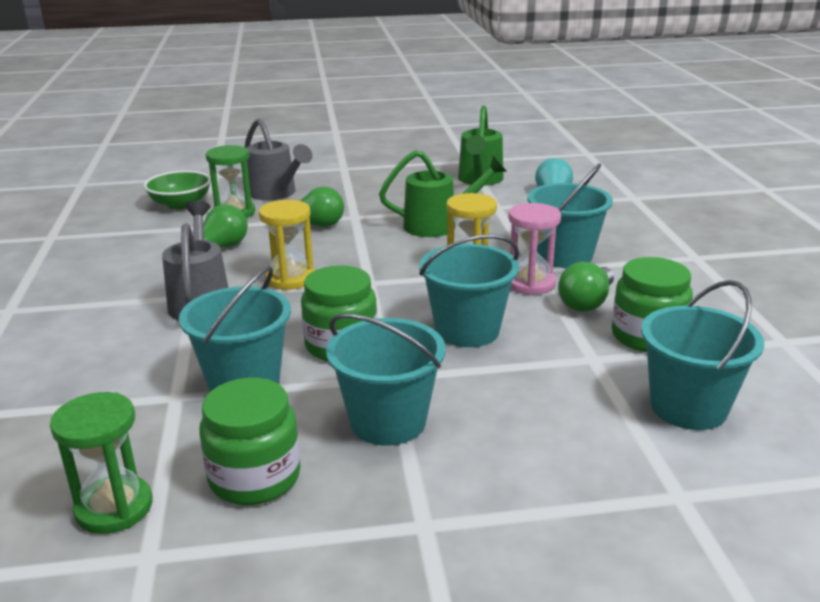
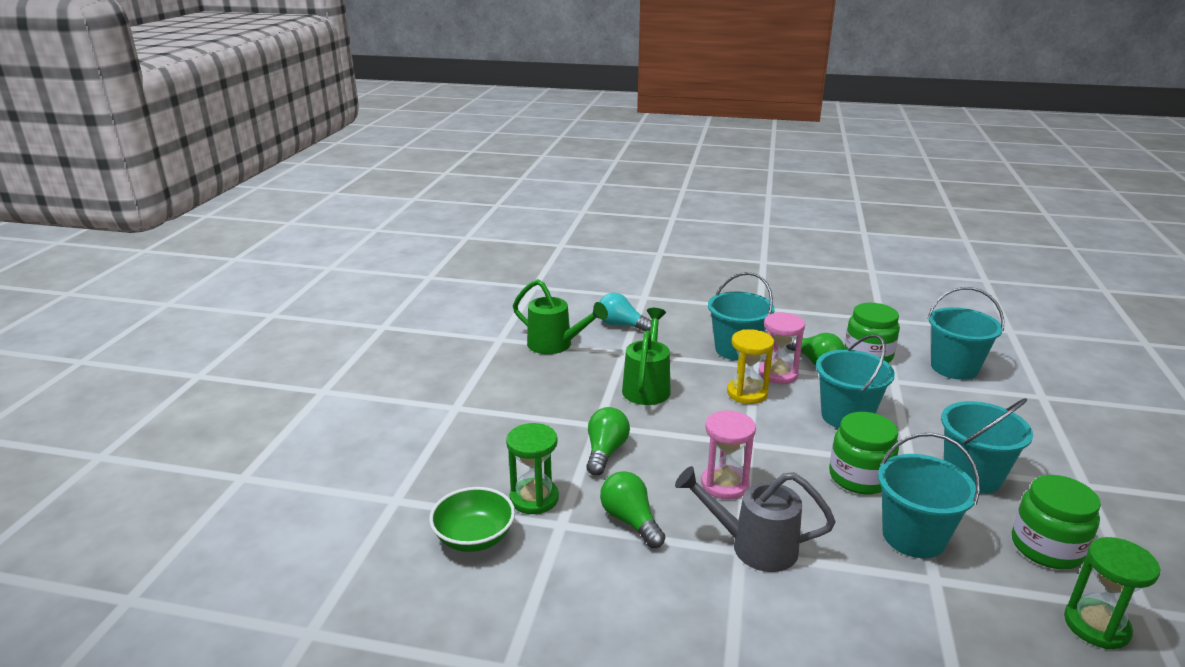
camera: 70 degrees left, 0 degrees up
(276, 193) = (497, 462): grey watering can -> none
(290, 279) = (724, 484): yellow hourglass -> pink hourglass

